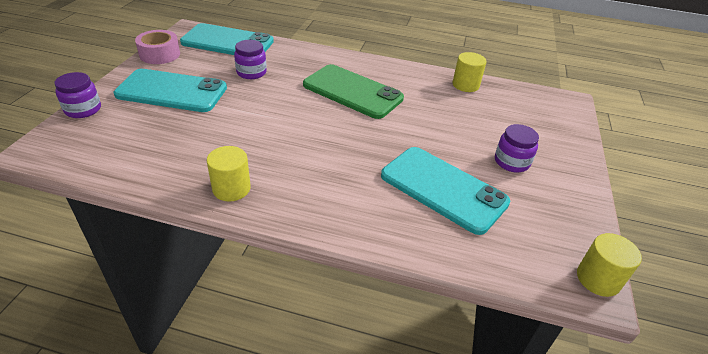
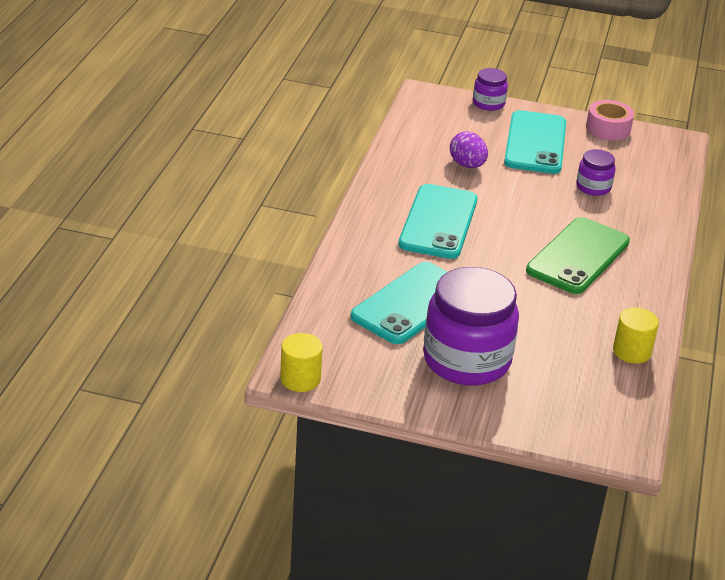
camera: 90 degrees right, 5 degrees down
(201, 134) = (467, 165): none -> purple egg
(227, 42) = (660, 168): turquoise phone -> turquoise phone (438, 222)
(231, 188) = (392, 185): yellow cylinder -> none
(511, 162) = (466, 360): purple jar -> purple jar, size x2.10

